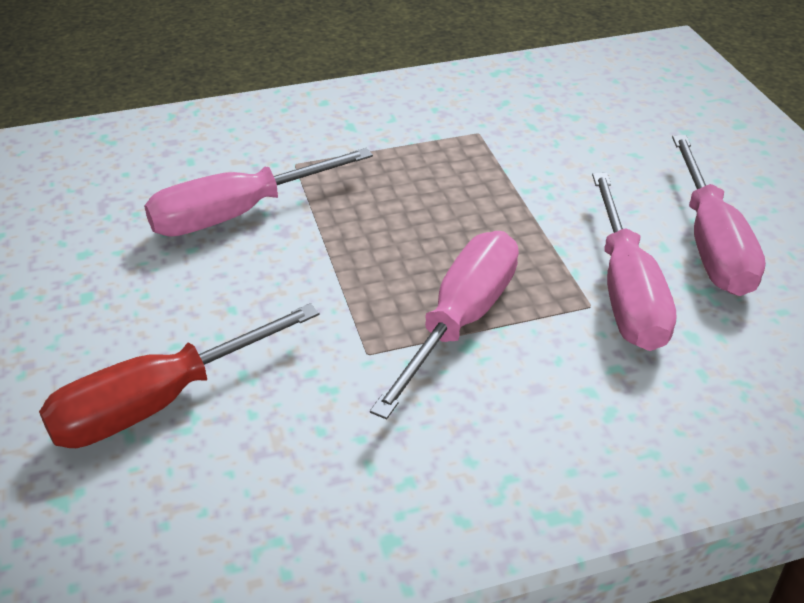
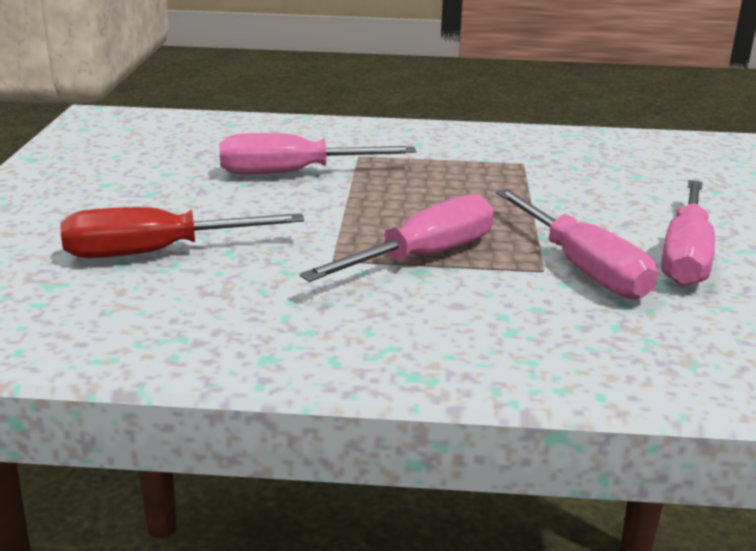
camera: 20 degrees right, 15 degrees down
(626, 291) = (582, 268): pink screwdriver -> pink screwdriver turned 45 degrees counterclockwise

